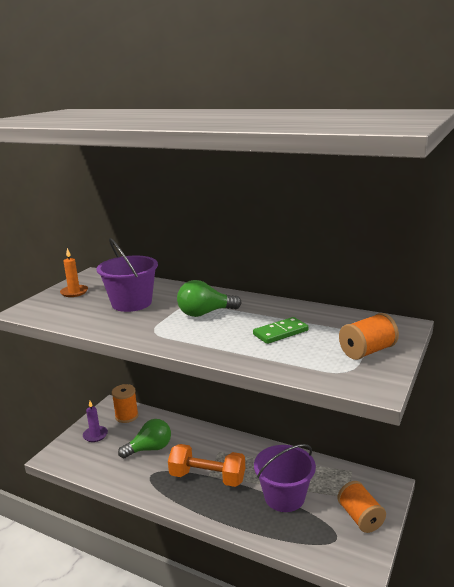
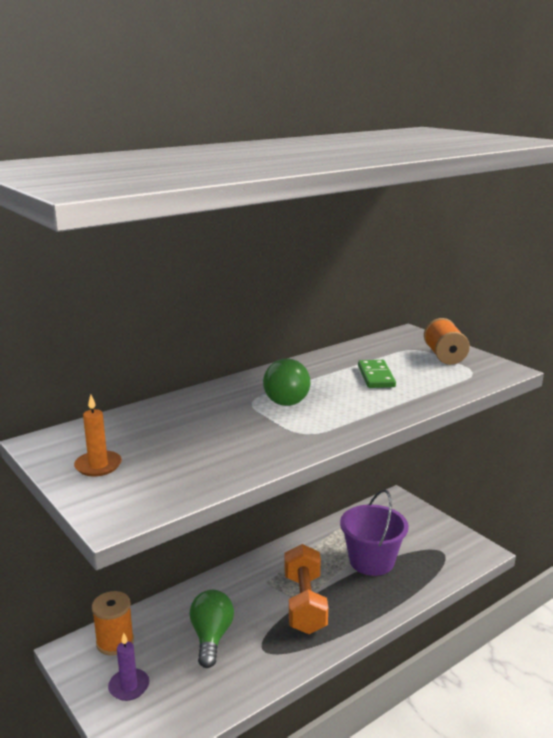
camera: 65 degrees left, 0 degrees up
(131, 303) = (201, 432): purple bucket -> none
(207, 477) = (304, 604): orange dumbbell -> orange dumbbell turned 45 degrees counterclockwise
(360, 517) = (425, 529): orange spool -> none

